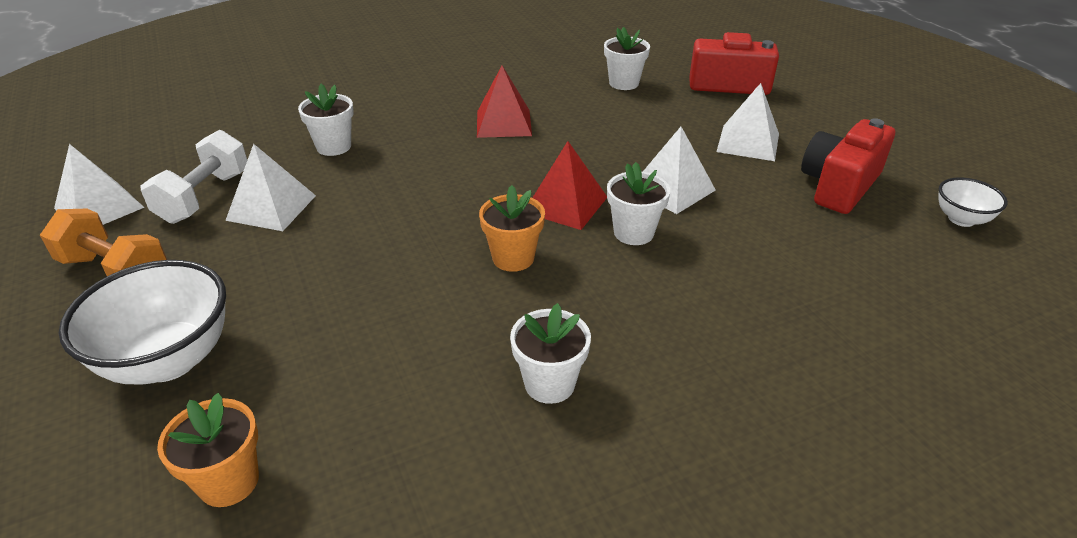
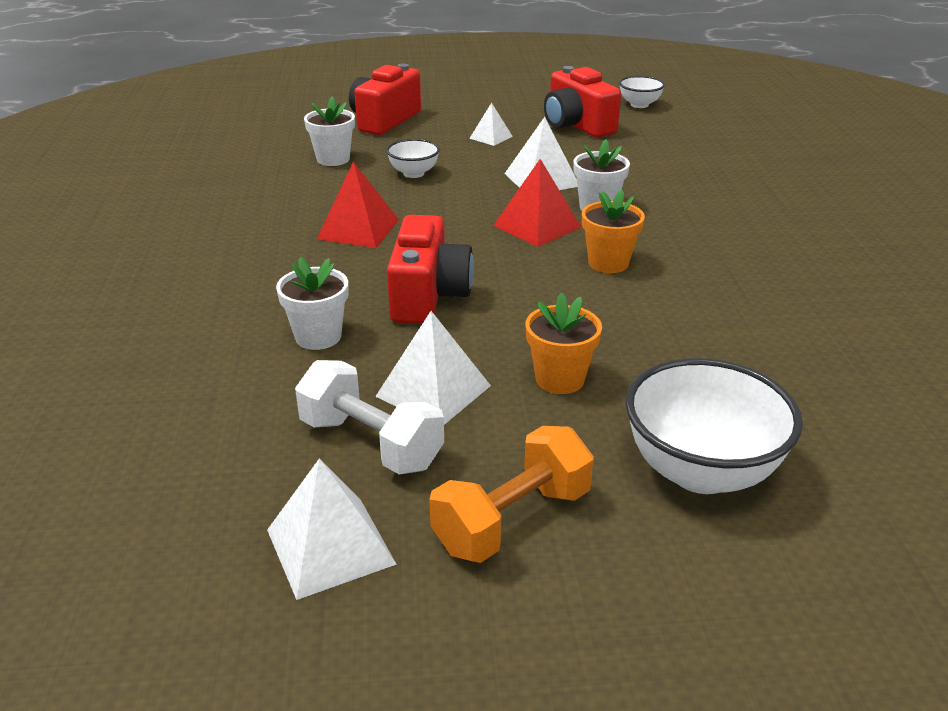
camera: 70 degrees left, 5 degrees down
(229, 481) = (871, 434): orange flower pot -> orange flower pot (560, 379)
(409, 176) = (428, 296): none -> red camera
(549, 384) = (776, 274): white flower pot -> none
(627, 122) = (413, 173): none -> white bowl
(748, 142) = (491, 137): white pyramid -> white pyramid, size x0.60

